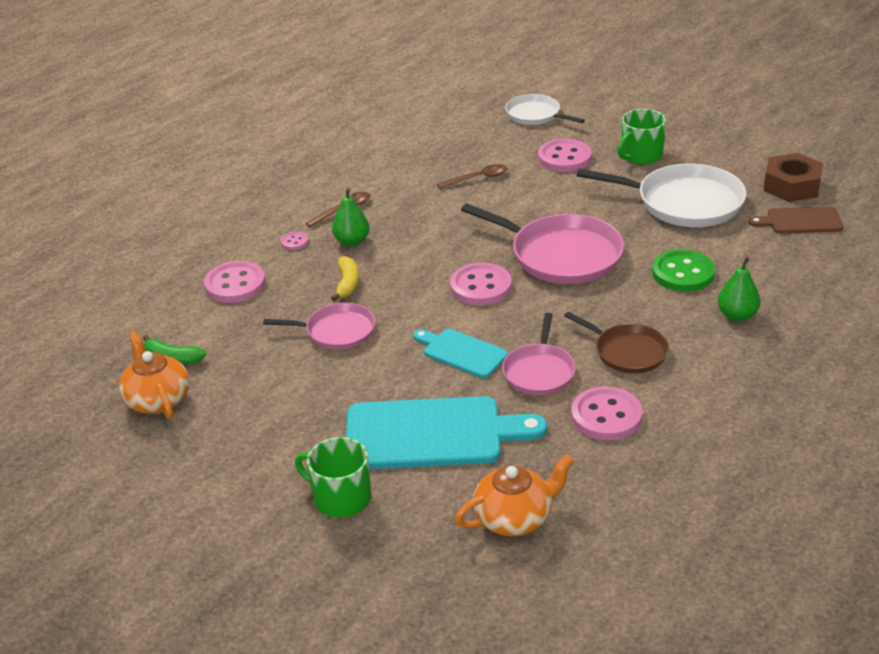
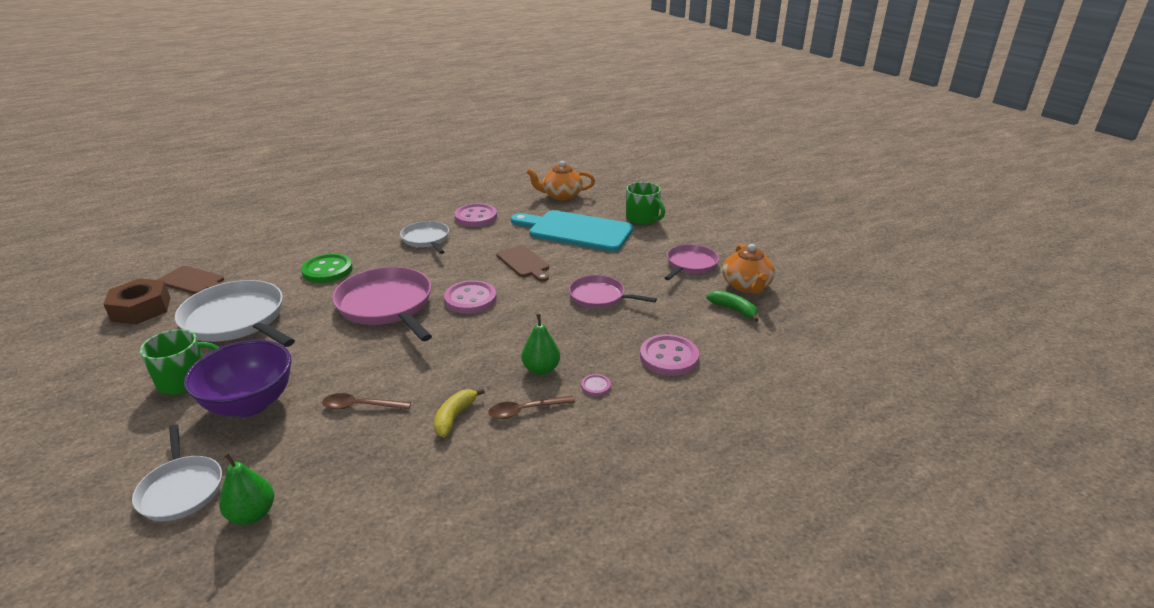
camera: 160 degrees left, 5 degrees down
(347, 284) = (570, 330): yellow banana -> yellow banana (454, 417)
(462, 352) = (524, 263): turquoise cutting board -> brown cutting board
(539, 371) = (488, 242): pink pan -> pink pan (690, 264)
(564, 158) = (250, 404): pink button -> purple bowl
(627, 352) = (426, 239): brown pan -> white pan
(737, 316) = (338, 240): green pear -> green pear (252, 514)

